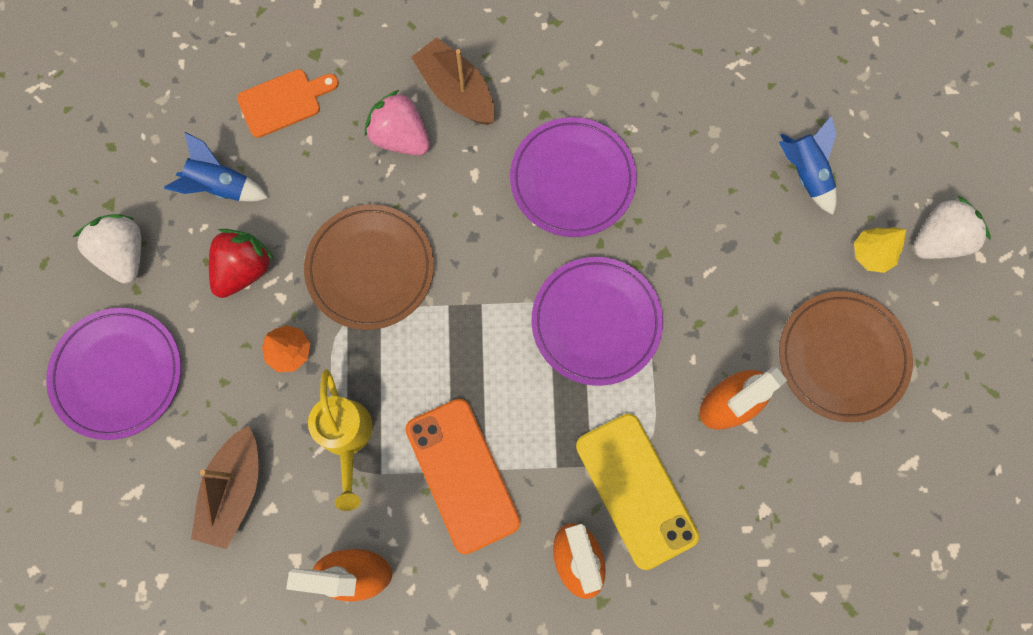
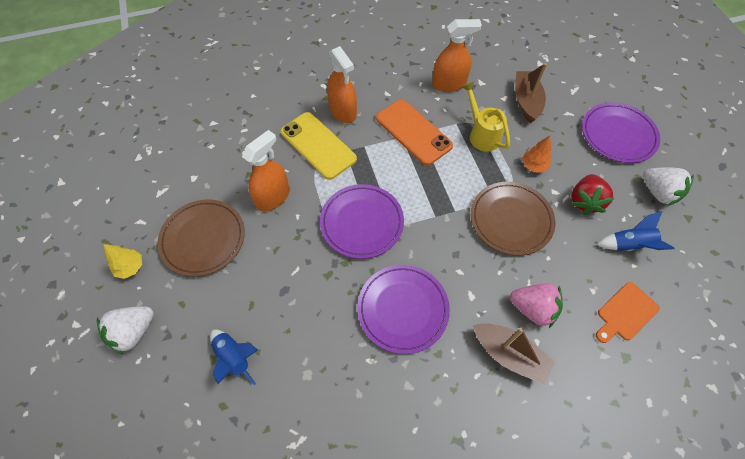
camera: 165 degrees right, 15 degrees down
(871, 254) = (183, 309): yellow tree -> yellow tree (130, 267)

